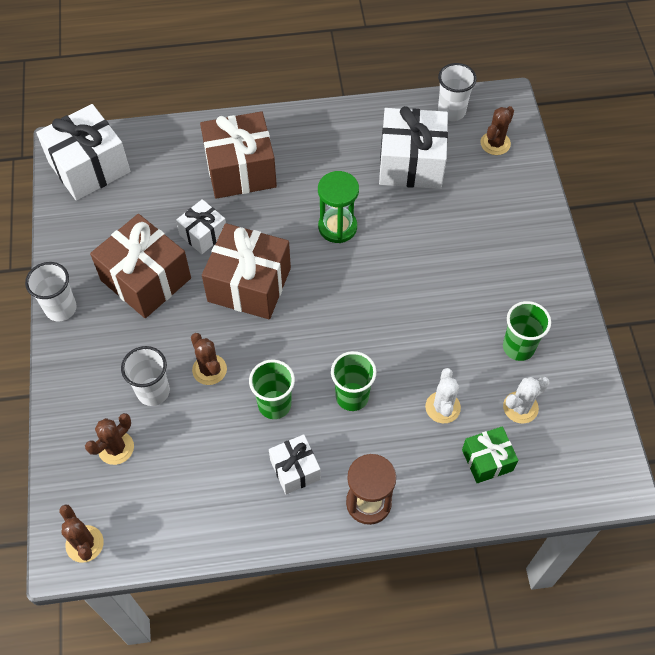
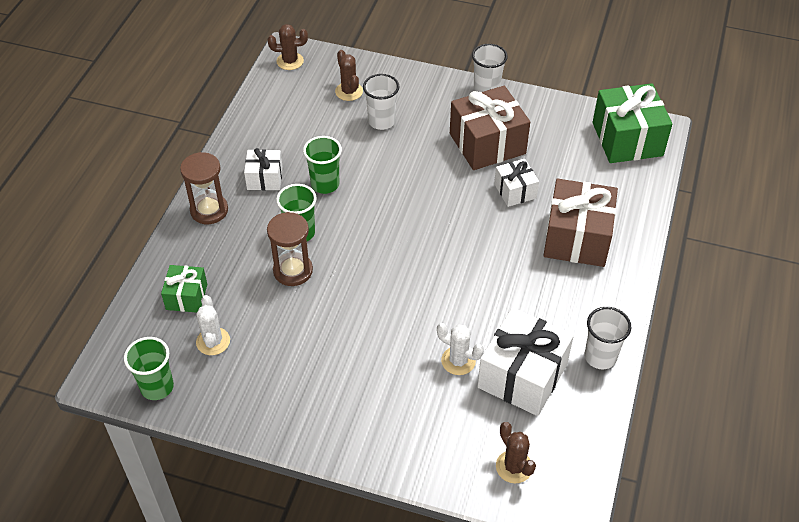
camera: 115 degrees right, 10 degrees down
(89, 167) = (627, 139): white gift -> green gift
(209, 369) = (380, 157): brown cactus -> none
(249, 284) = (445, 204): brown gift -> none
(337, 227) = (474, 286): green hourglass -> none
(402, 380) = (293, 271): none -> brown hourglass
(442, 407) = (250, 287): white cactus -> white cactus (458, 361)
(451, 111) = (578, 445): white cup -> white cup (600, 357)
(518, 347) = (268, 368): green cup -> green cup (157, 387)

